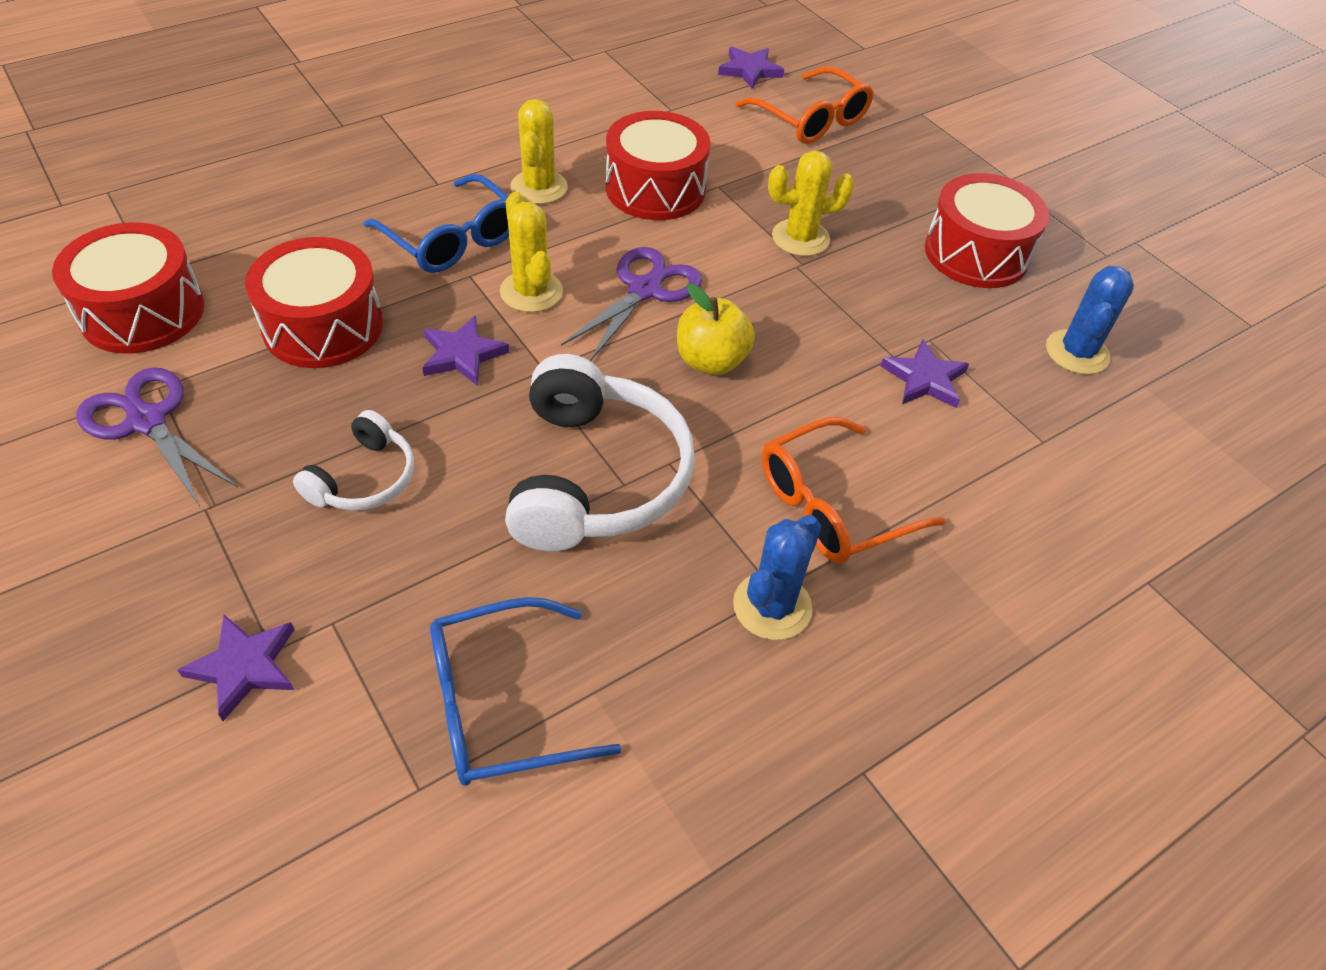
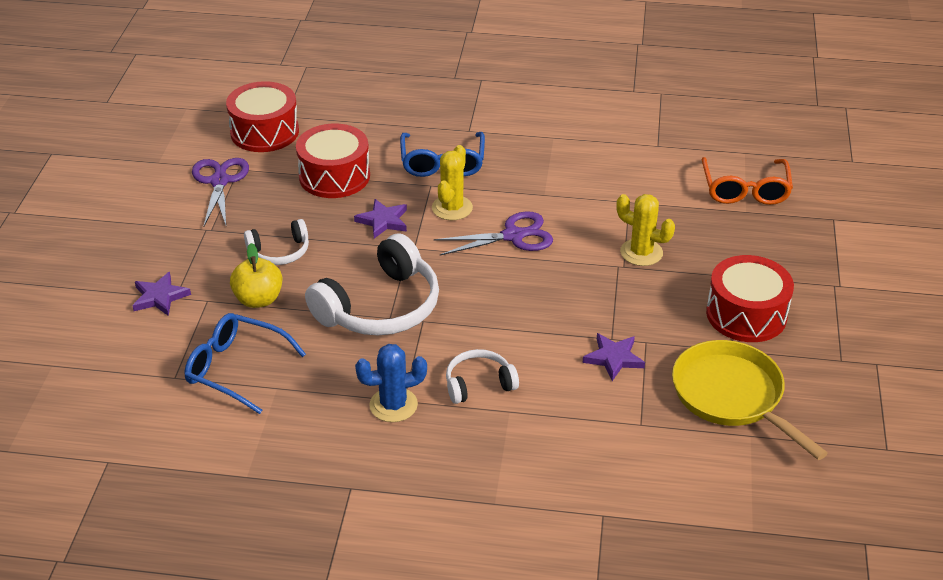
camera: 45 degrees right, 10 degrees down
(539, 187) = (521, 156): yellow cactus -> none
(655, 189) = (588, 186): red drum -> none
(711, 361) = (504, 287): yellow apple -> yellow apple (258, 299)
(750, 70) = (744, 143): purple star -> none
(832, 506) = (479, 384): orange glasses -> white headphones
(1077, 352) = (732, 396): blue cactus -> yellow pan

